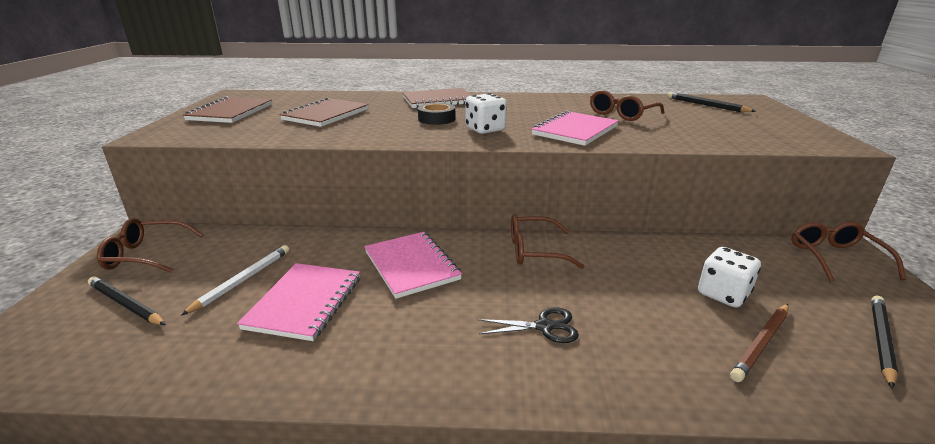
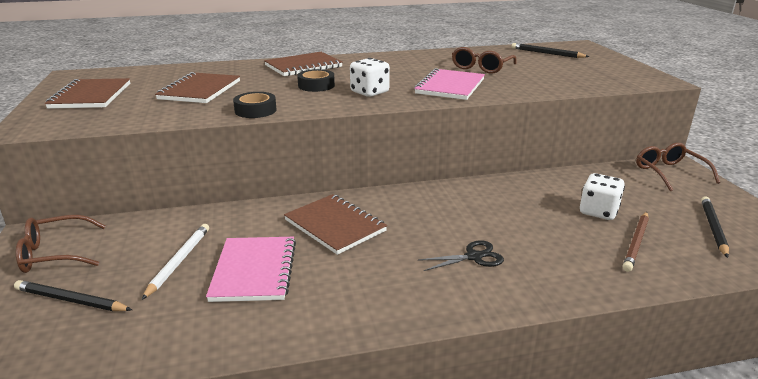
camera: 15 degrees left, 0 degrees up
(360, 137) = (255, 110): none -> black tape
(411, 265) = (335, 226): pink notebook -> brown notebook
(534, 251) = (437, 198): brown glasses -> none

